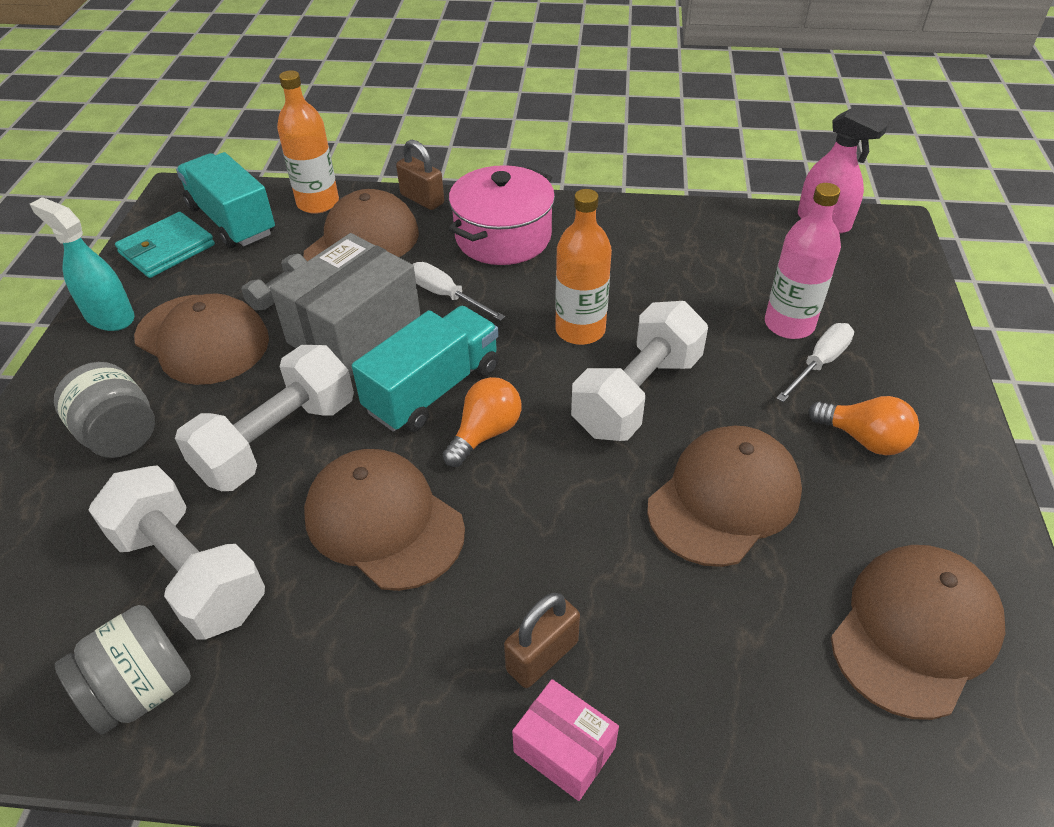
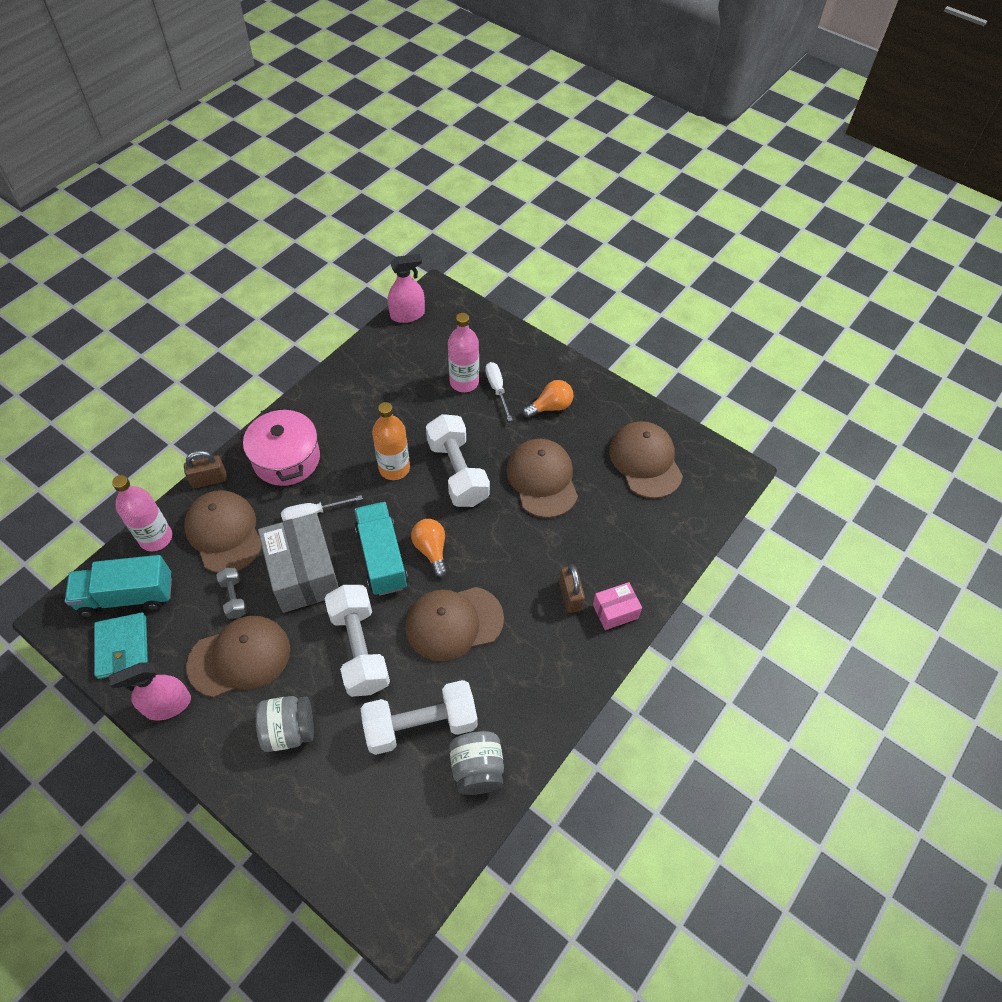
camera: 60 degrees left, 10 degrees up
(109, 316) = (168, 705): turquoise spray bottle -> pink spray bottle
(318, 203) = (156, 538): orange bottle -> pink bottle

